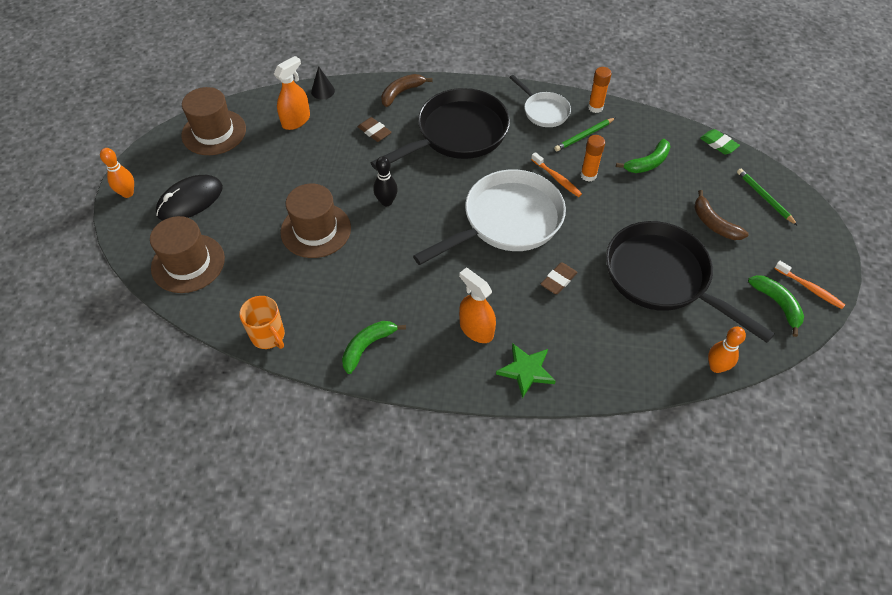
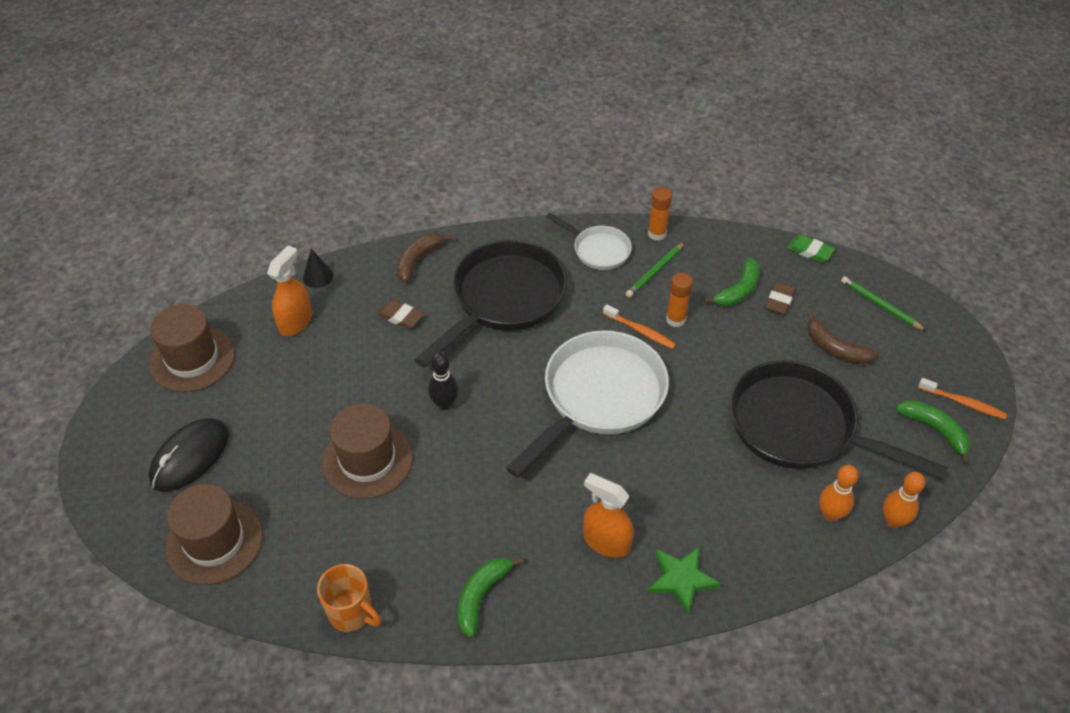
camera: 15 degrees left, 5 degrees down
(127, 193) = (101, 465): orange bowling pin -> orange bowling pin (830, 514)
(558, 280) = (683, 457): brown eraser -> brown eraser (779, 300)

